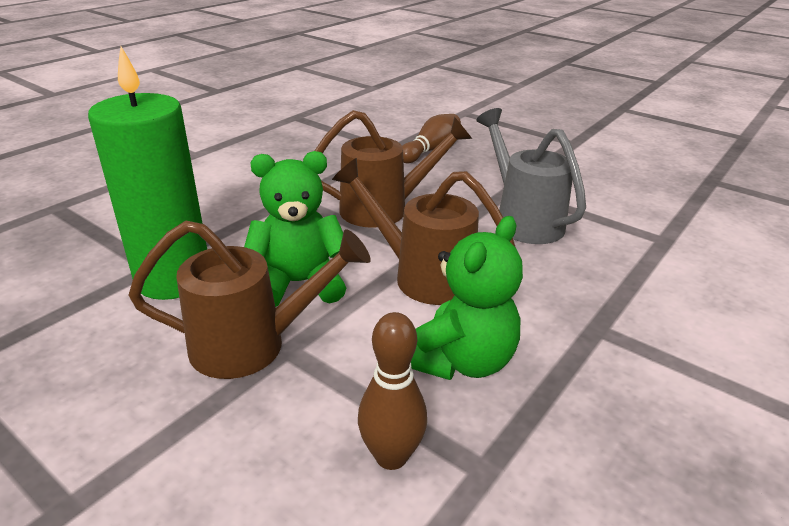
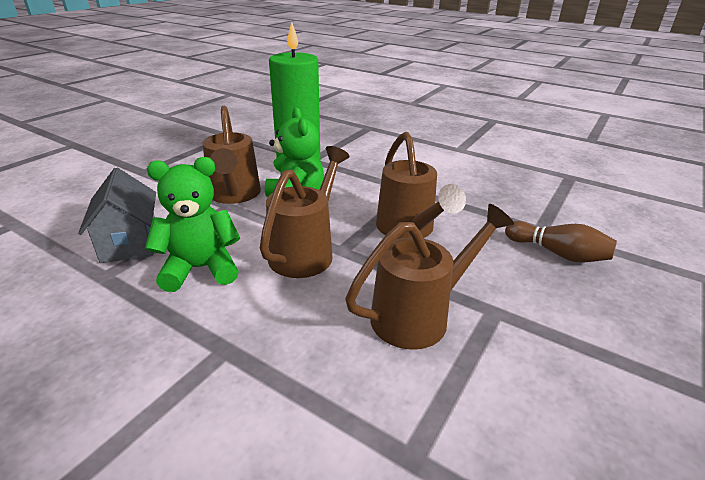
camera: 85 degrees right, 0 degrees up
(391, 456) = (130, 243): brown bowling pin -> grey house
(461, 361) = (201, 268): green teddy bear -> green teddy bear turned 135 degrees clockwise
(523, 220) = (419, 315): grey watering can -> brown watering can

